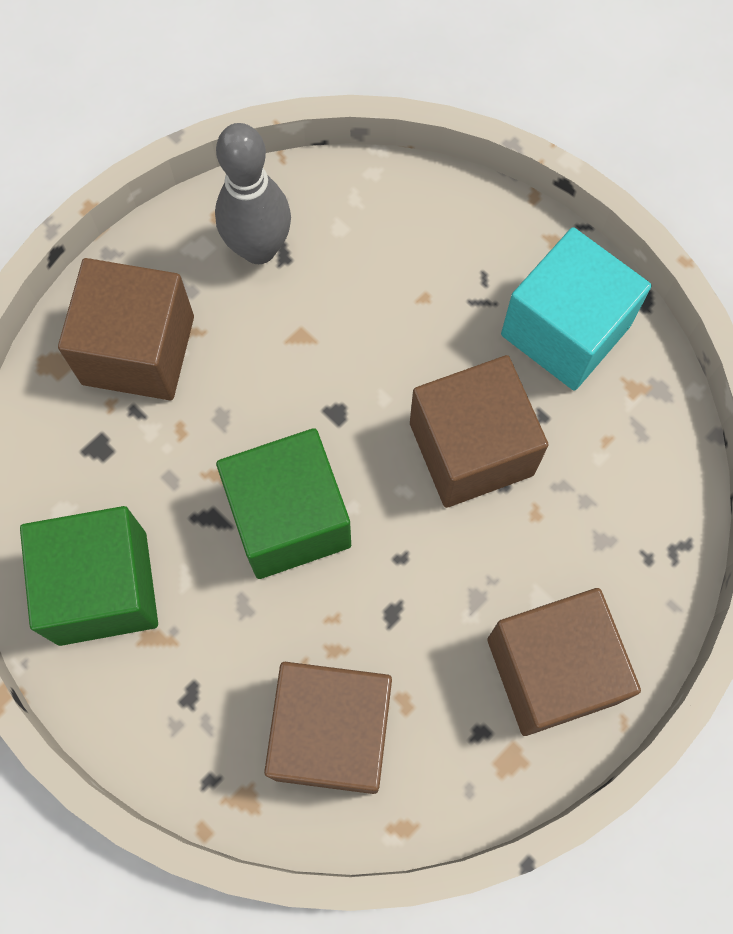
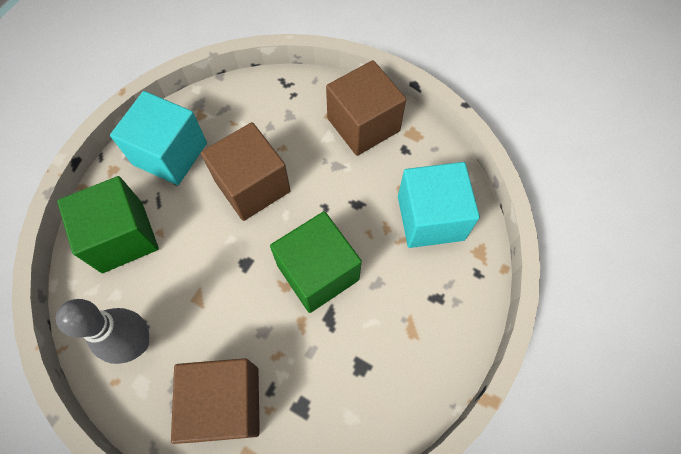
camera: 105 degrees left, 5 degrees down
(102, 588) = (391, 371): green cube -> green cube (122, 237)
(332, 733) = (430, 218): brown cube -> turquoise cube

